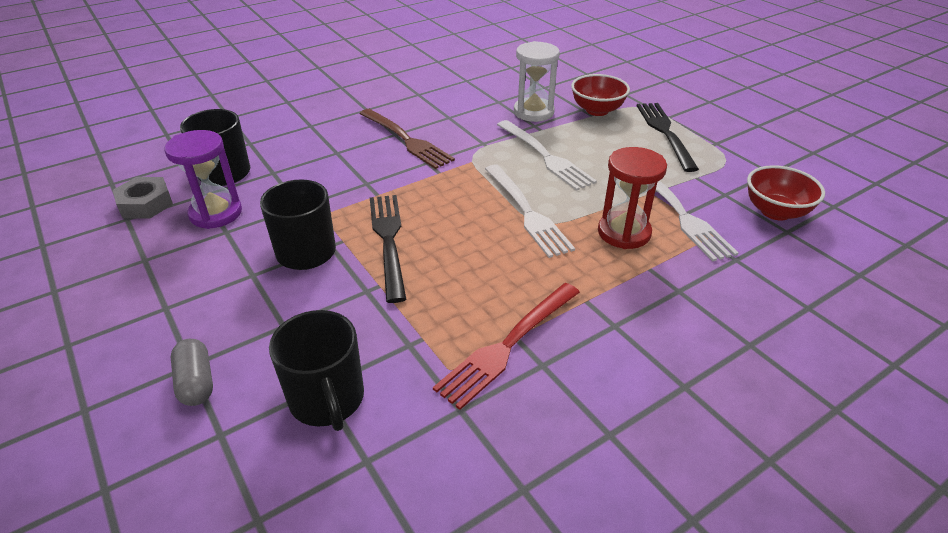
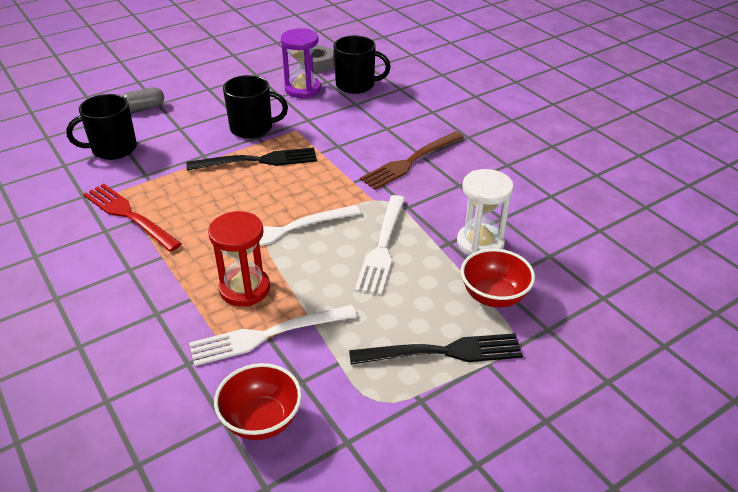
camera: 90 degrees right, 0 degrees up
(545, 156) = (382, 247): white fork -> white fork turned 45 degrees counterclockwise

